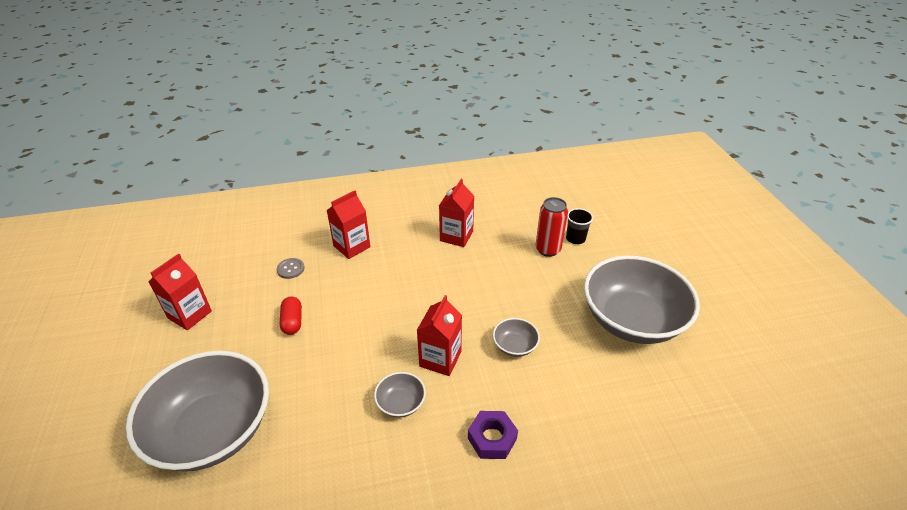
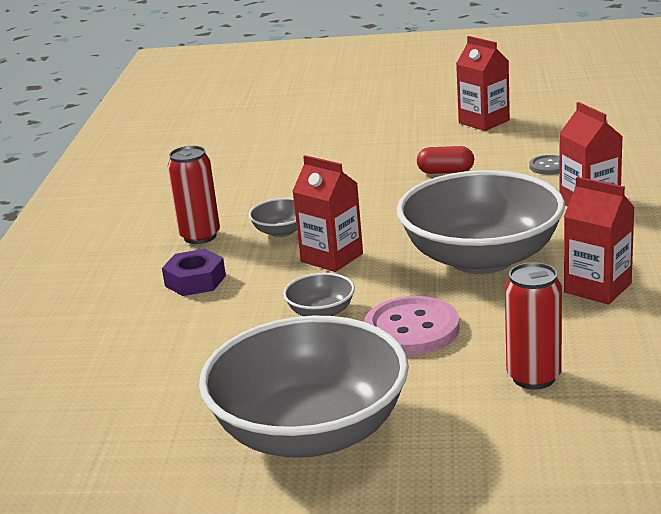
camera: 110 degrees right, 15 degrees down
(213, 430) = (315, 146): grey bowl -> grey bowl (481, 258)
(415, 465) = (200, 236): none -> red can
(520, 300) = (412, 329): none -> pink button
(575, 239) = (560, 417): black cup -> none

